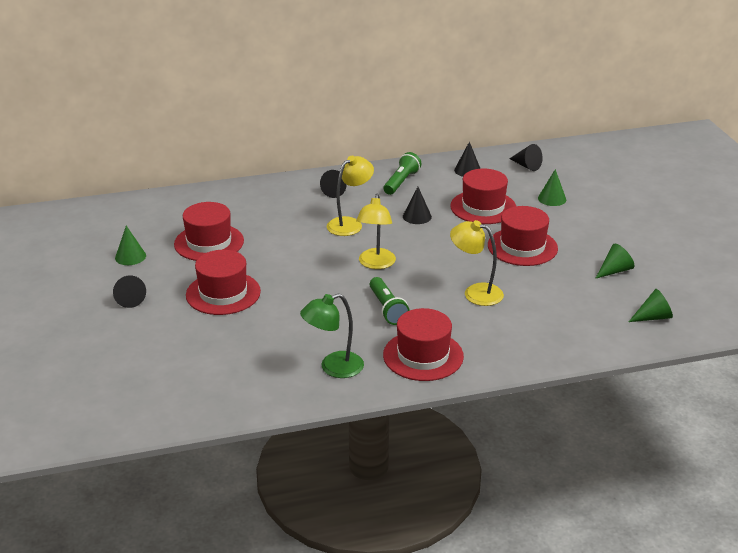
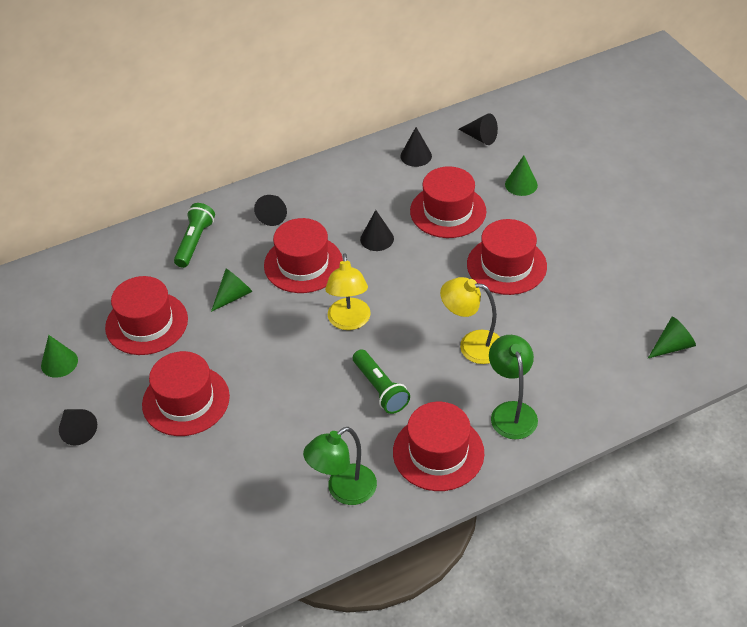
camera: 10 degrees left, 15 degrees up
(350, 224) = (303, 264): yellow lamp -> red hat
(401, 182) = (345, 187): green flashlight -> green flashlight (194, 242)
(495, 339) = (511, 412): none -> green lamp
(614, 270) = (615, 283): green cone -> green cone (233, 296)

